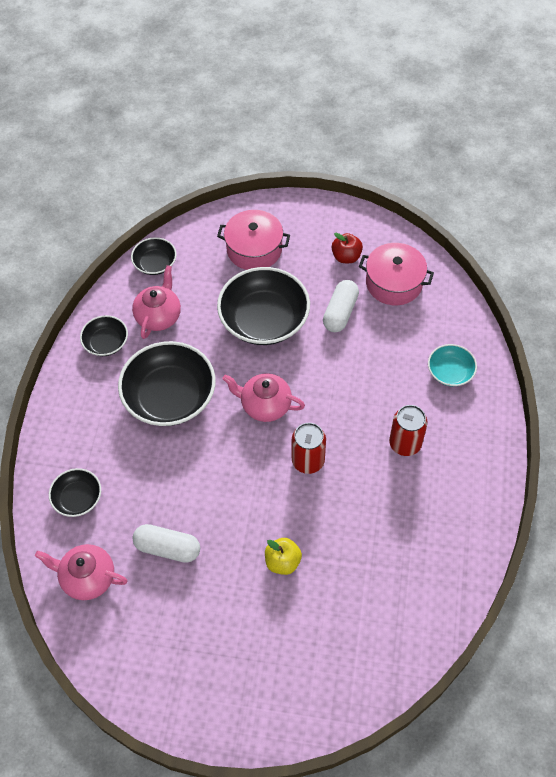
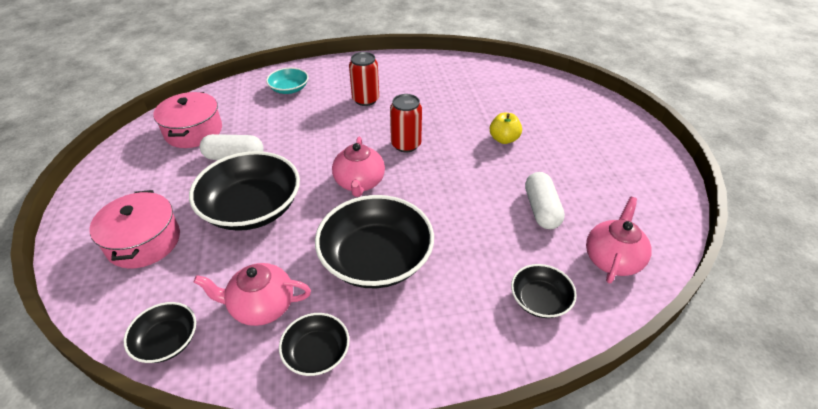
camera: 110 degrees left, 15 degrees down
(87, 577) = (612, 259): pink teapot -> pink teapot turned 150 degrees counterclockwise
(346, 257) = (158, 167): red apple -> none

